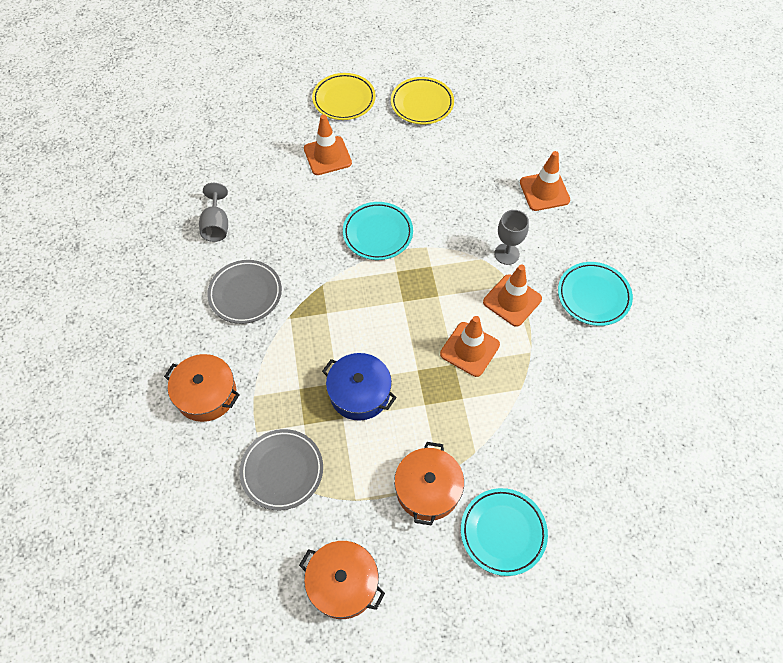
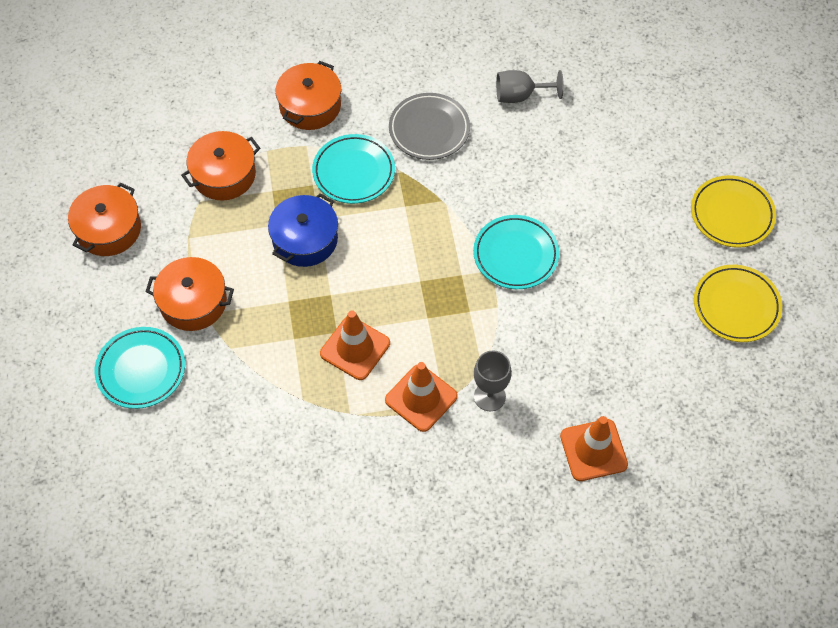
camera: 90 degrees right, 0 degrees up
(282, 470) = (224, 174): grey plate -> orange pot
(327, 156) = (633, 199): orange traffic cone -> none
(593, 296) = (428, 494): turquoise plate -> turquoise plate (354, 172)

